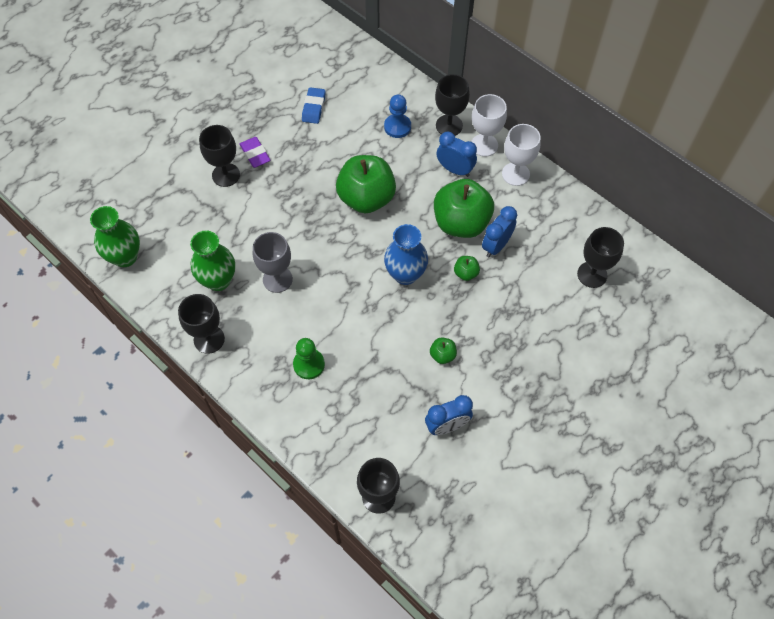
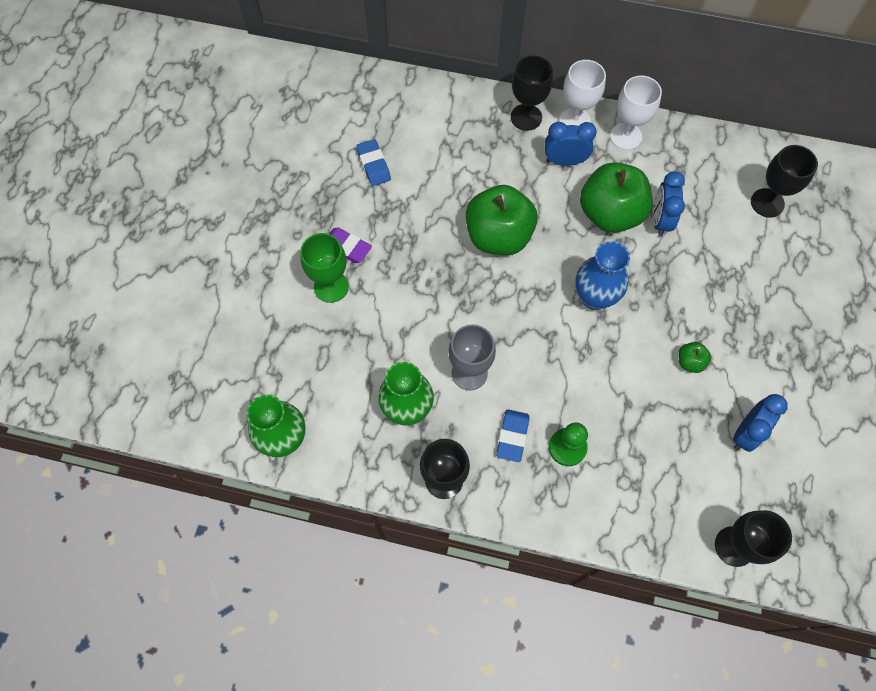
camera: 30 degrees left, 5 degrees up
(226, 175) = (331, 287): black goblet -> green goblet
(276, 336) = (512, 436): none -> blue eraser
(397, 127) = (475, 144): blue pawn -> none
(466, 273) = (651, 264): green apple -> none

